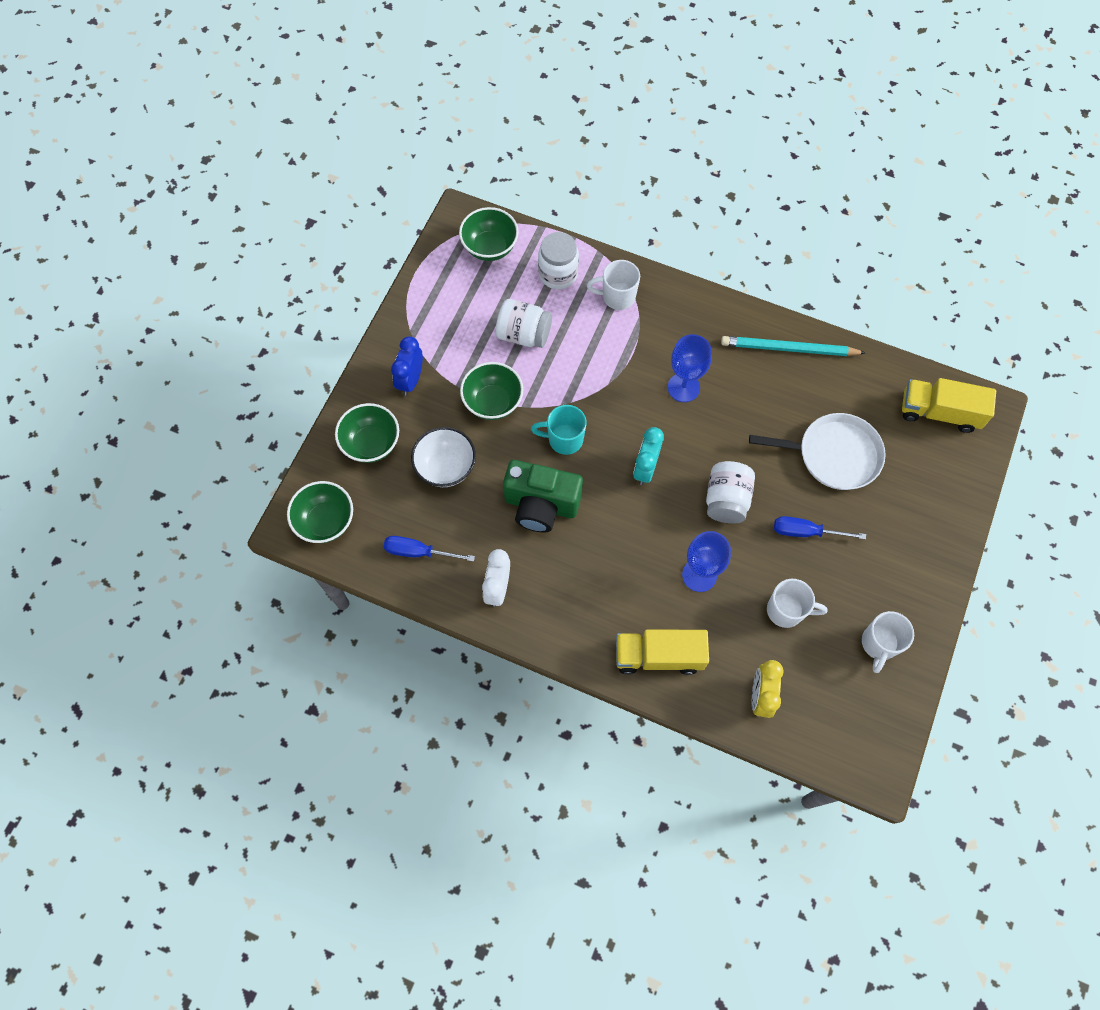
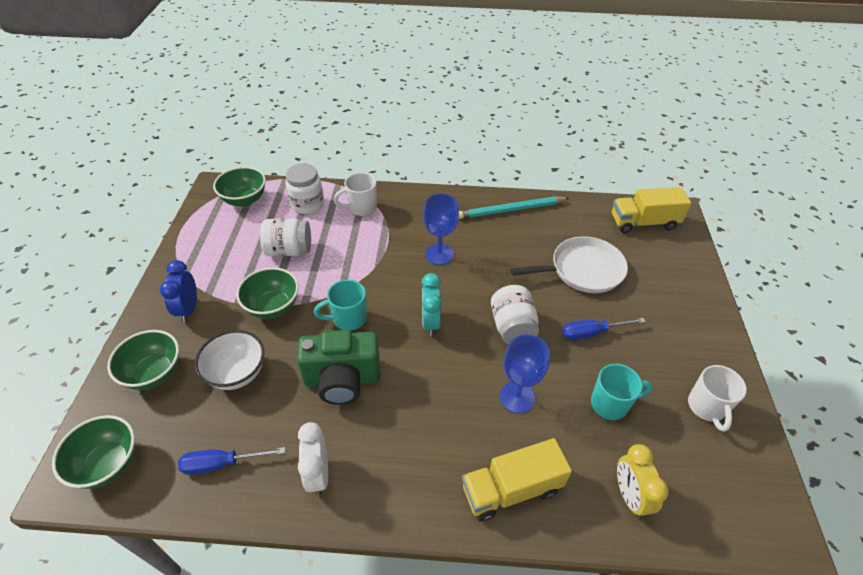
camera: 20 degrees left, 20 degrees down
(786, 611) = (610, 404): white mug -> turquoise mug

